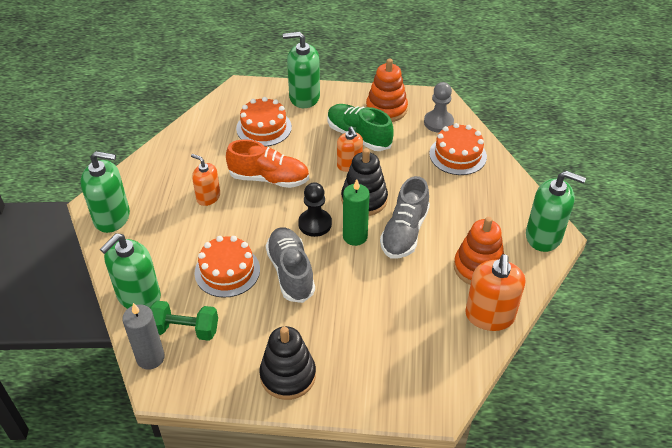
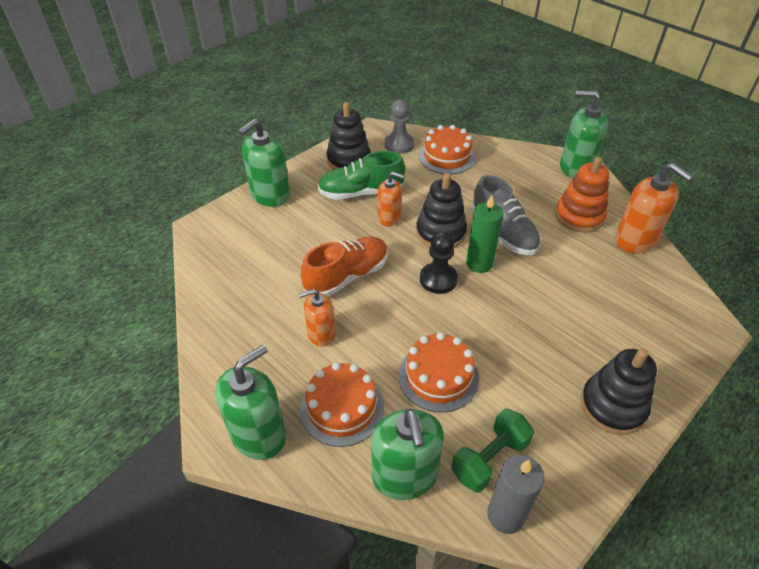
camera: 50 degrees left, 0 degrees up
(264, 128) = (275, 242): orange cake -> orange cake (342, 408)
(291, 272) = (483, 330): grey shoe -> none
(386, 109) = (348, 160): orange stacking toy -> black stacking toy
(543, 236) = (575, 167): green soap dispenser -> green soap dispenser turned 135 degrees counterclockwise

